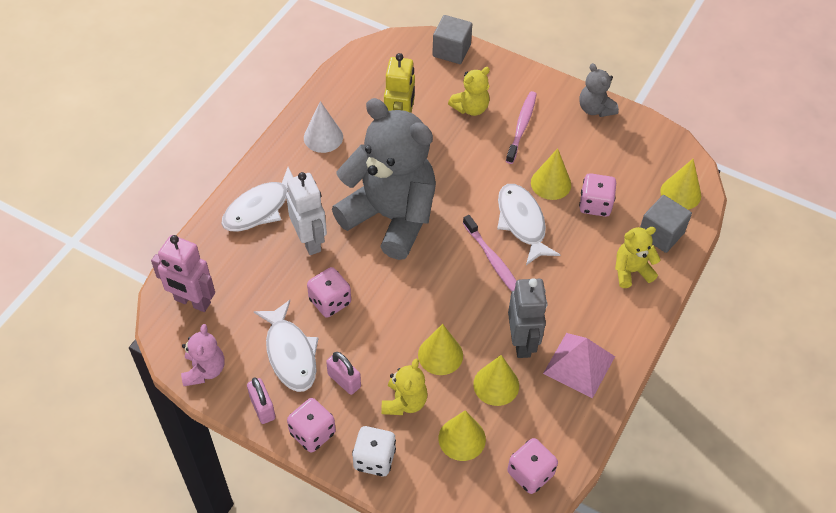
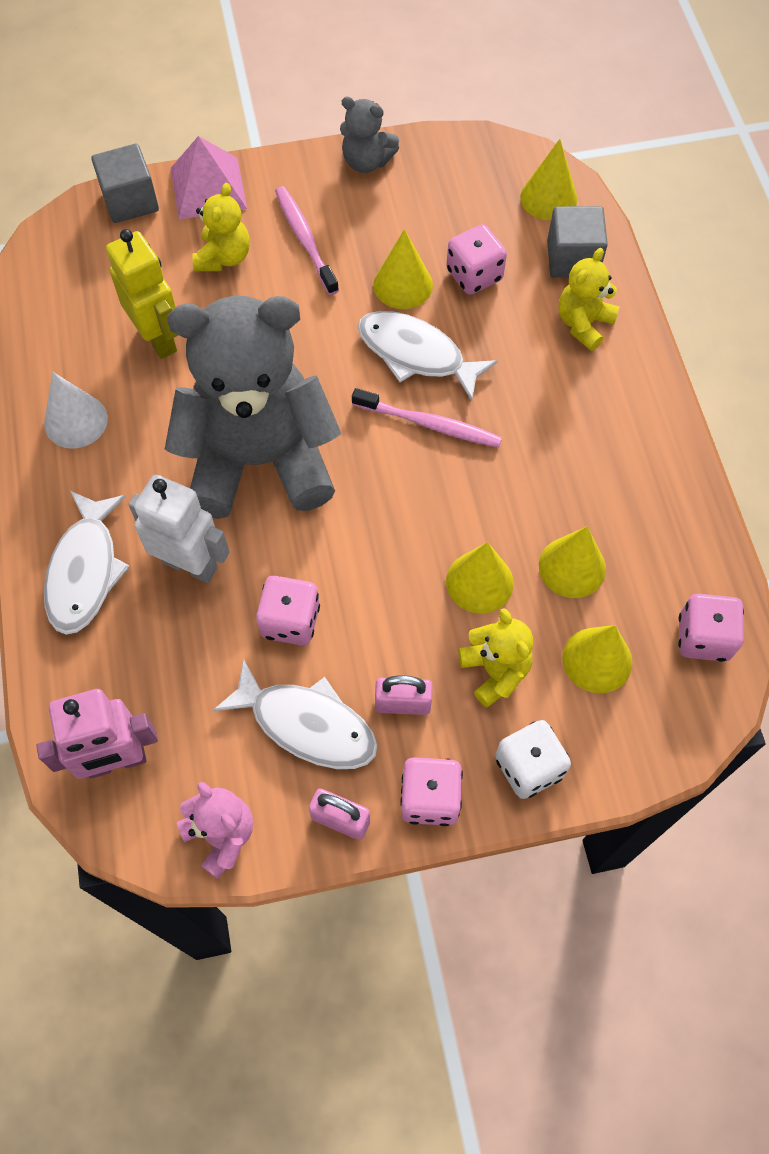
camera: 40 degrees left, 10 degrees up
(522, 342) = (551, 495): grey robot -> none
(579, 365) = (633, 473): pink pyramid -> pink pyramid (208, 188)

